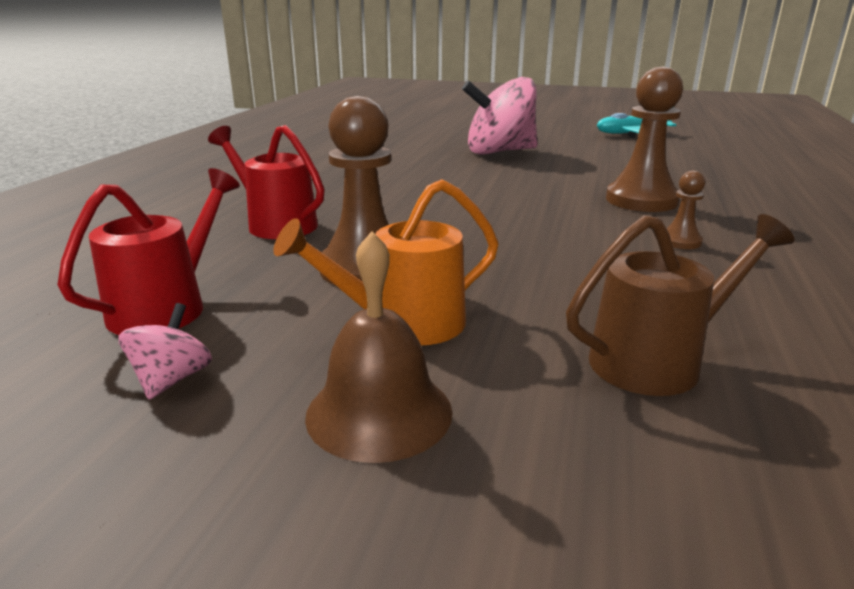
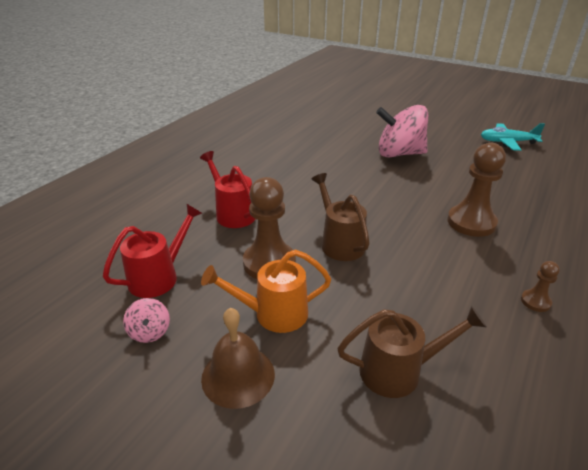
camera: 15 degrees right, 10 degrees up
(172, 379) = (150, 332): pink spinning top -> pink spinning top turned 135 degrees clockwise
(467, 236) = (339, 242): none -> brown watering can
(680, 241) = (473, 270): brown pawn -> brown pawn (535, 301)

